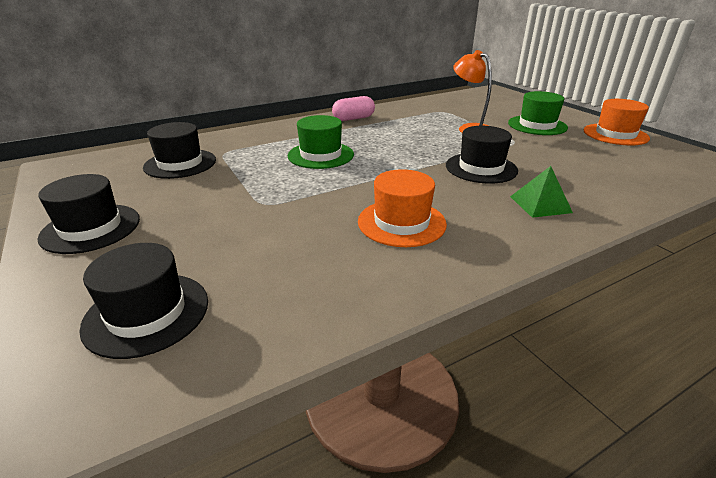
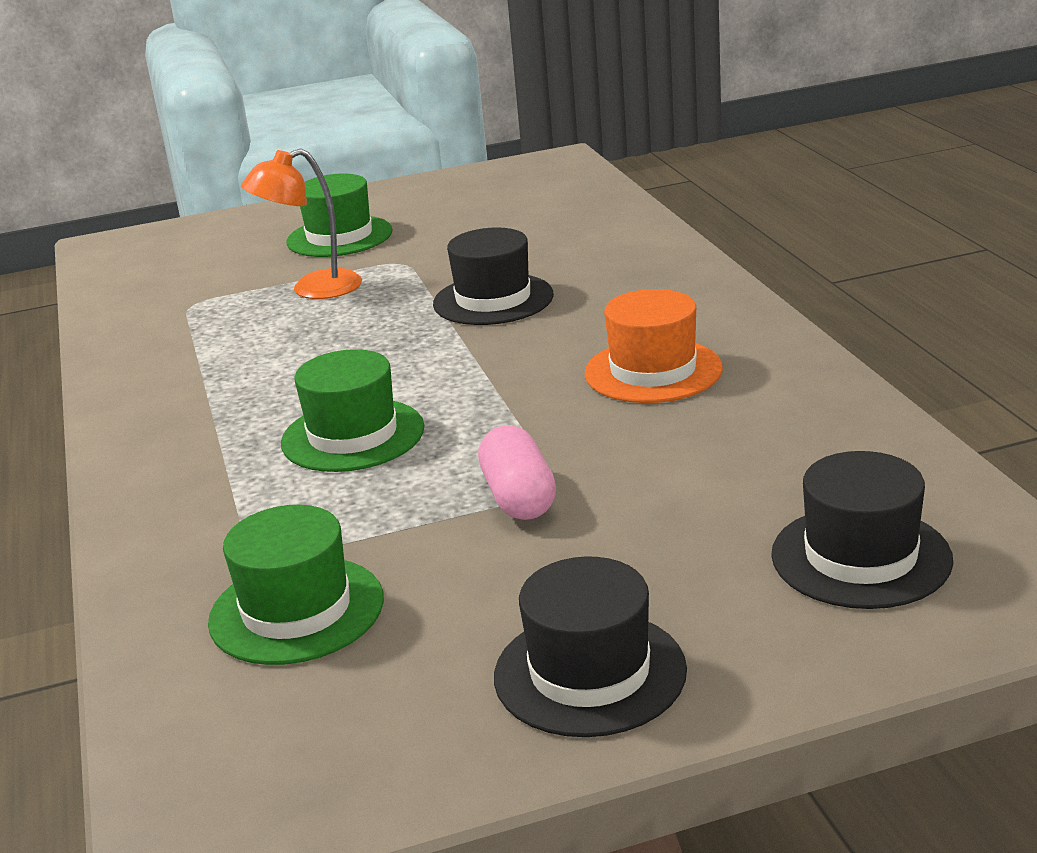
camera: 75 degrees left, 5 degrees down
(180, 164) = (296, 610): black hat -> green hat
(353, 118) = (155, 398): pink capsule -> pink capsule (519, 497)
(540, 204) = (629, 277): green pyramid -> none
(615, 134) = (419, 193): orange hat -> none

